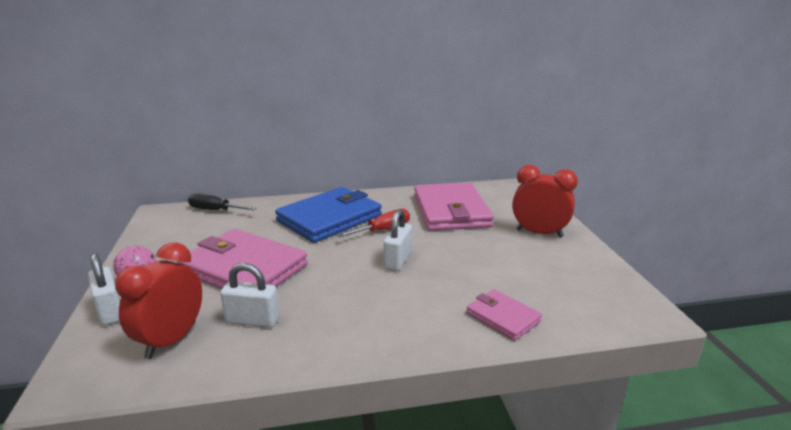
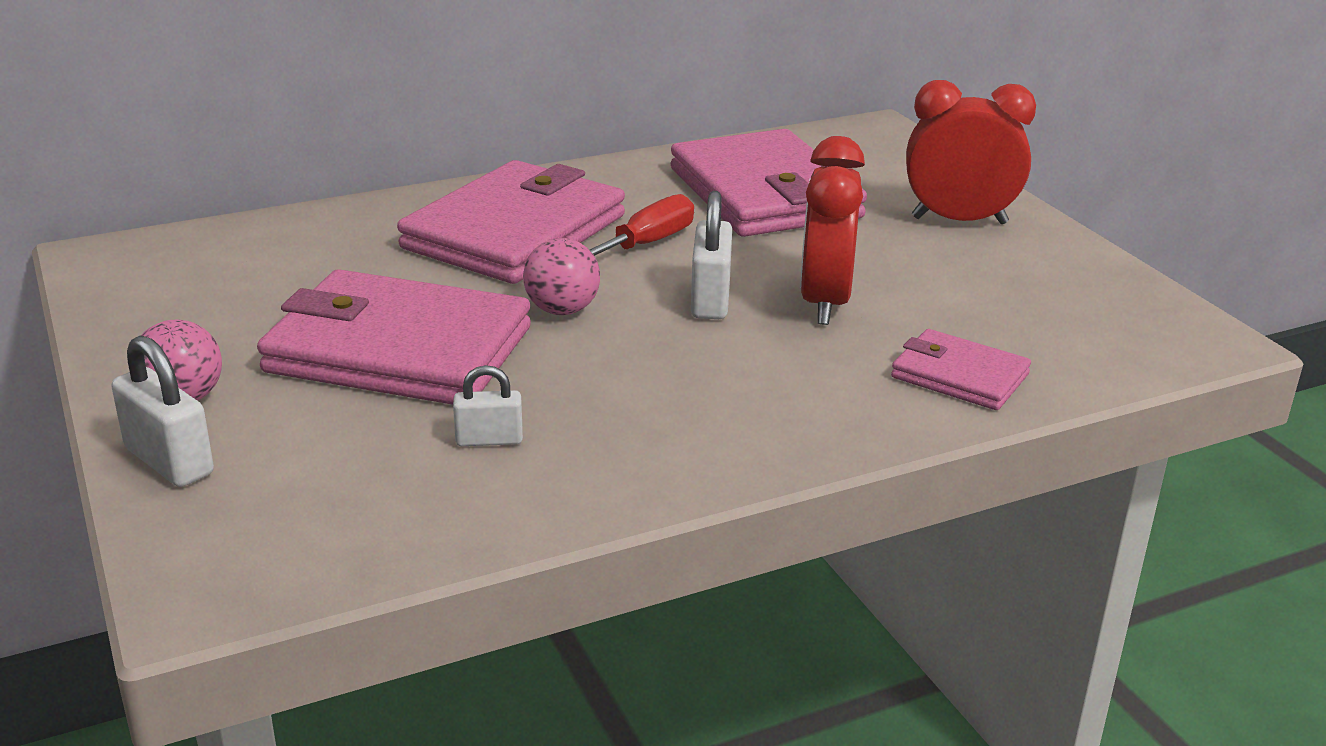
camera: 15 degrees left, 5 degrees up
(171, 340) = (348, 493): red clock -> red clock (825, 302)
(215, 210) = (236, 239): black screwdriver -> none
(252, 320) = (489, 440): white padlock -> white padlock, size x0.63
(327, 258) = (562, 310): none -> pink ball
(330, 218) = (515, 232): blue wallet -> pink wallet

